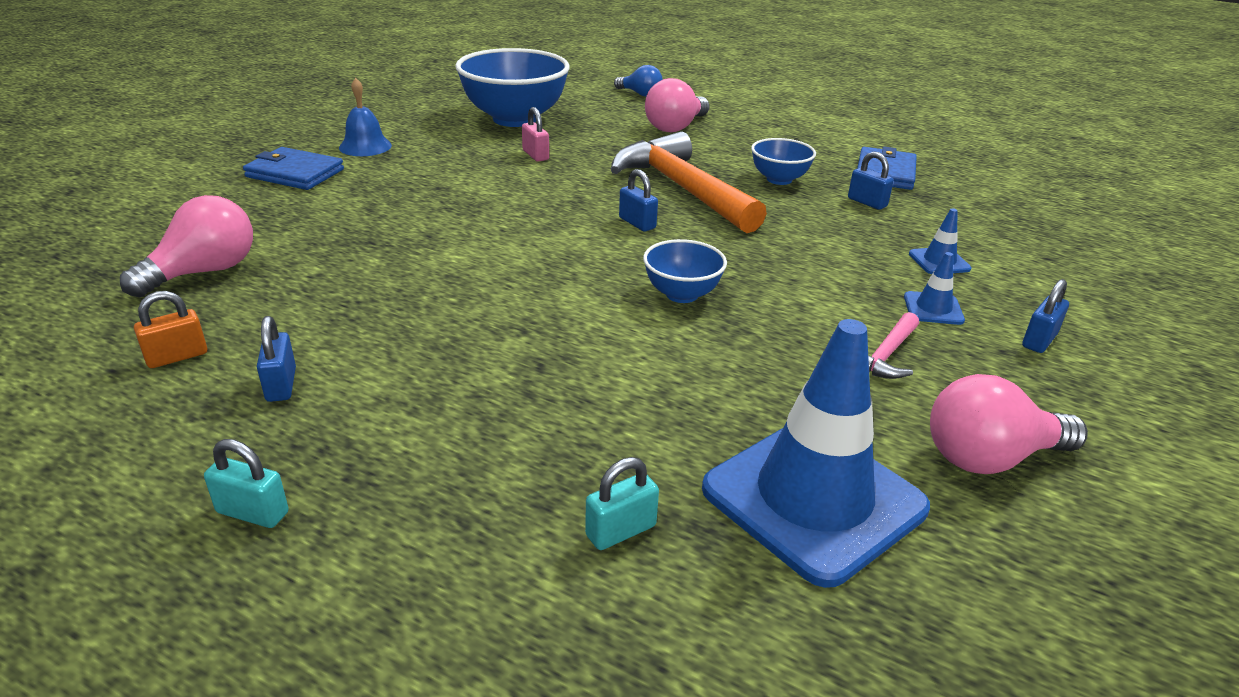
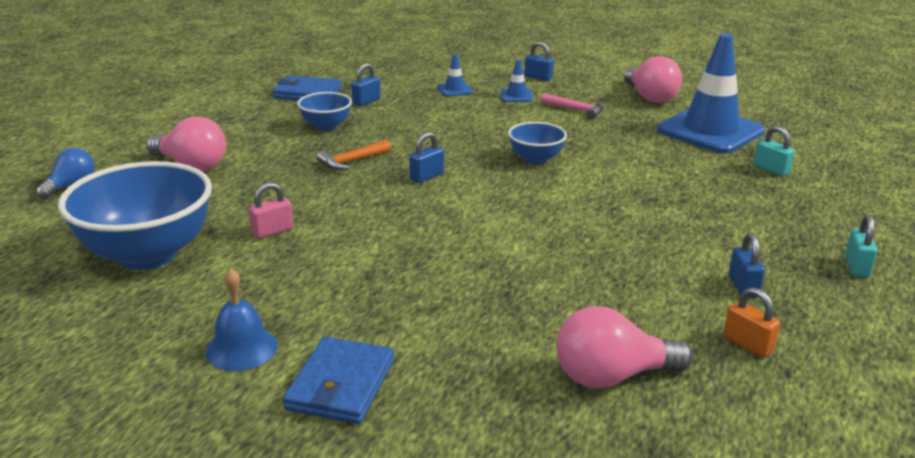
camera: 95 degrees left, 5 degrees down
(204, 272) = (612, 376): pink light bulb -> pink light bulb turned 45 degrees counterclockwise
(281, 385) = (743, 286): blue padlock -> blue padlock turned 75 degrees counterclockwise
(681, 189) = (352, 161): orange hammer -> orange hammer, size x0.44

